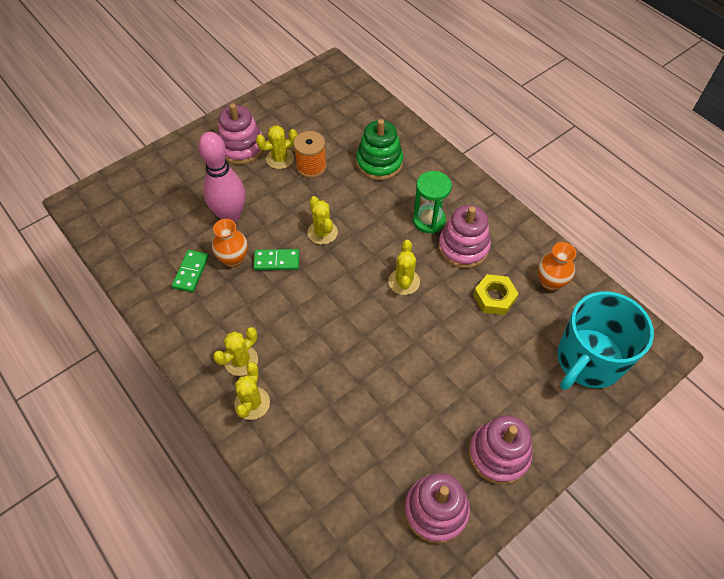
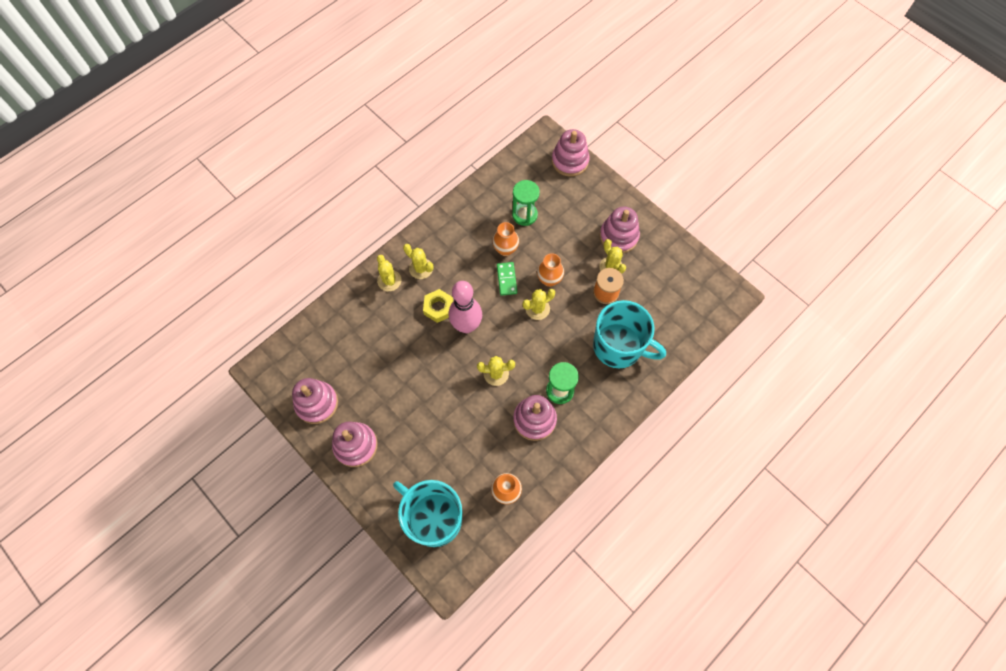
camera: 85 degrees right, 10 degrees up
(123, 182) = (570, 161): none -> pink stacking toy
(188, 234) = (524, 215): none -> green hourglass
(191, 272) = (491, 223): green domino -> none
(230, 216) = (546, 240): pink bowling pin -> pink bowling pin (466, 326)
(252, 403) = (389, 280): yellow cactus -> yellow cactus turned 60 degrees clockwise
(285, 217) = (549, 280): none -> orange vase
(379, 163) = (618, 346): green stacking toy -> turquoise mug
(494, 298) = (486, 444): yellow nut -> yellow nut (438, 308)

